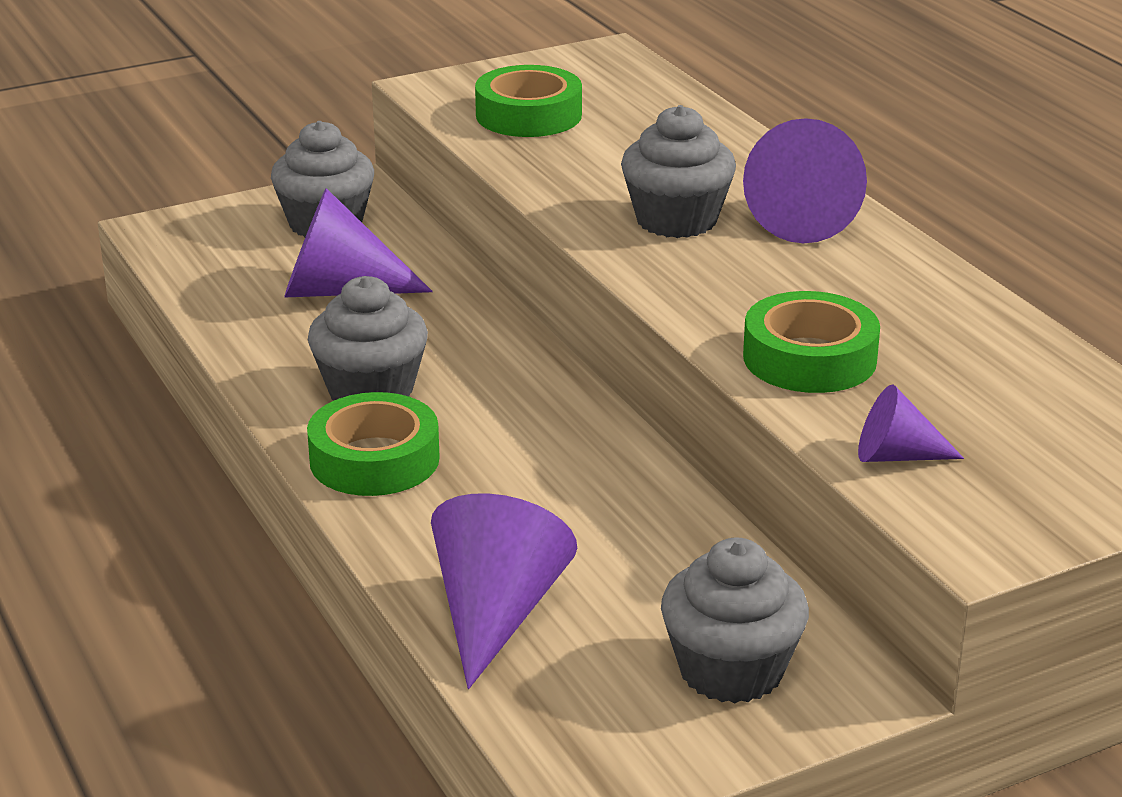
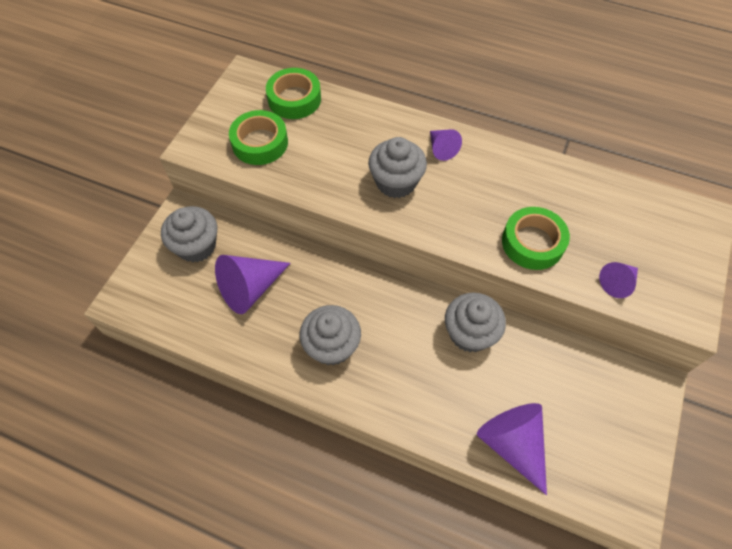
camera: 40 degrees left, 30 degrees up
(374, 459) = (378, 388): green tape -> green tape (294, 99)
(731, 670) = (612, 408): grey cupcake -> grey cupcake (470, 333)
(807, 218) = (441, 149): purple cone -> purple cone, size x0.56

